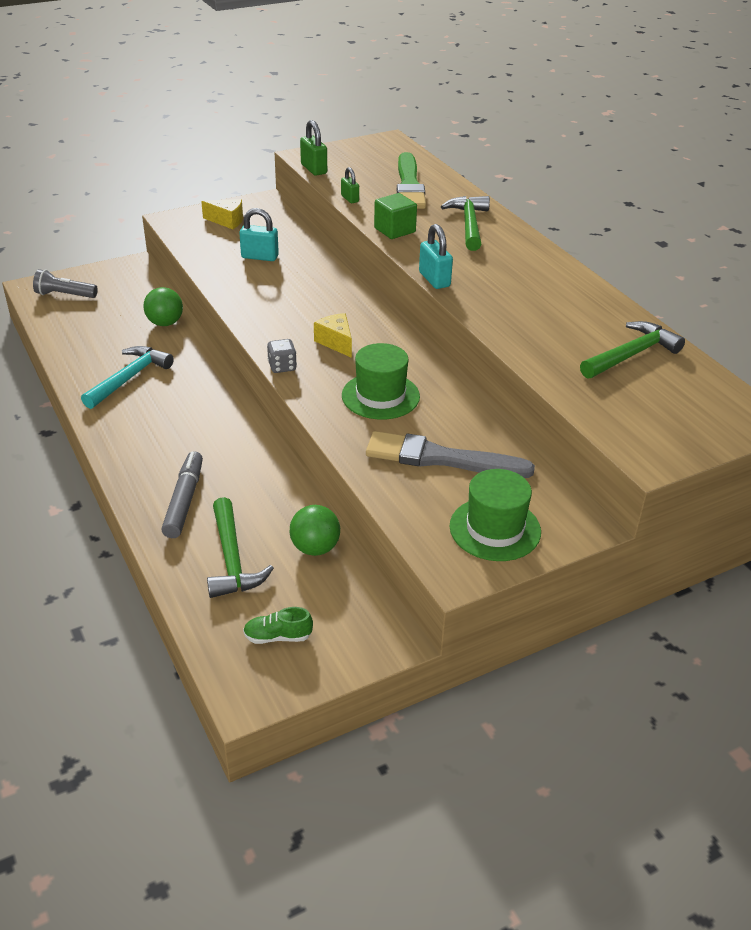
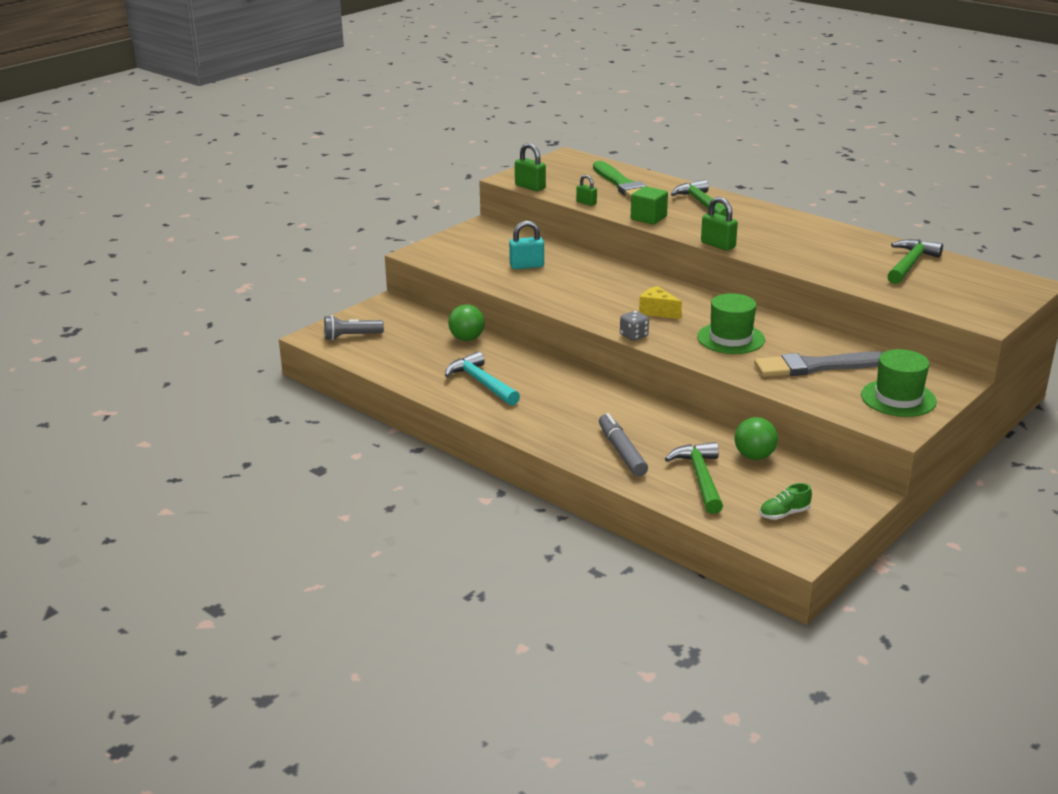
camera: 20 degrees left, 10 degrees down
(129, 378) = (481, 383): turquoise hammer -> turquoise hammer turned 45 degrees counterclockwise
(227, 221) = (467, 245): yellow cheese -> none
(232, 559) = (700, 478): green hammer -> green hammer turned 150 degrees counterclockwise
(434, 279) = (718, 245): turquoise padlock -> green padlock

